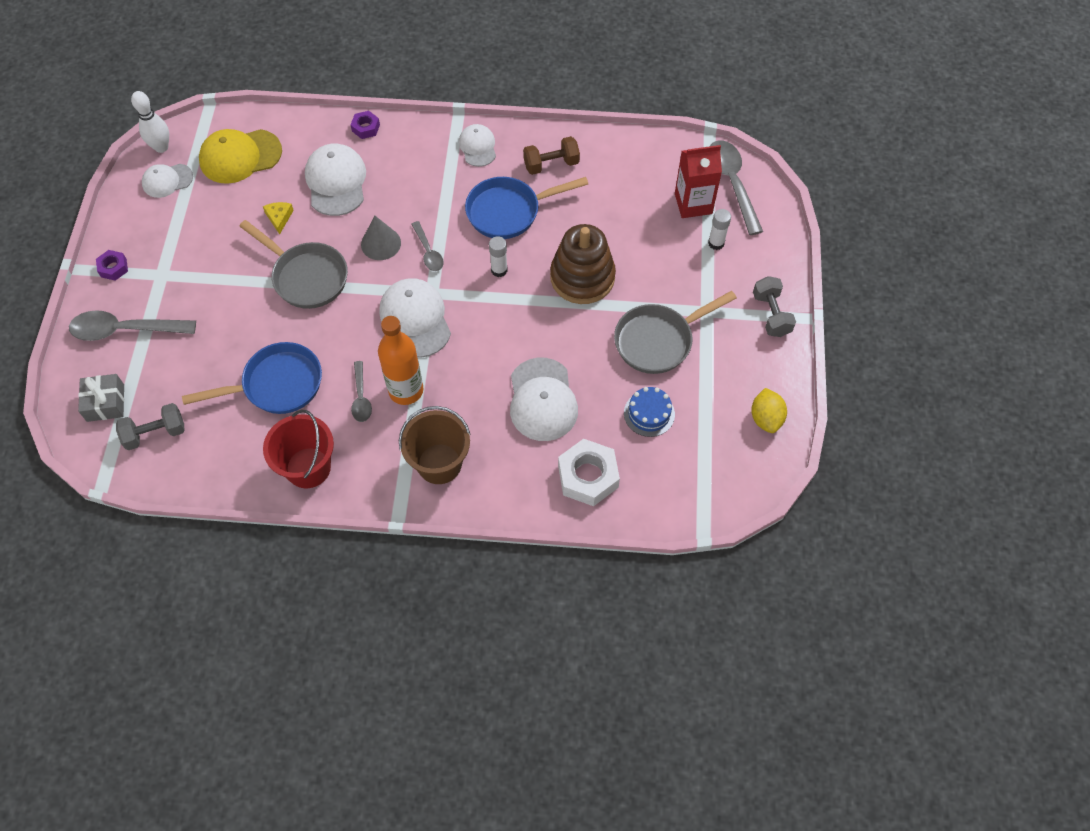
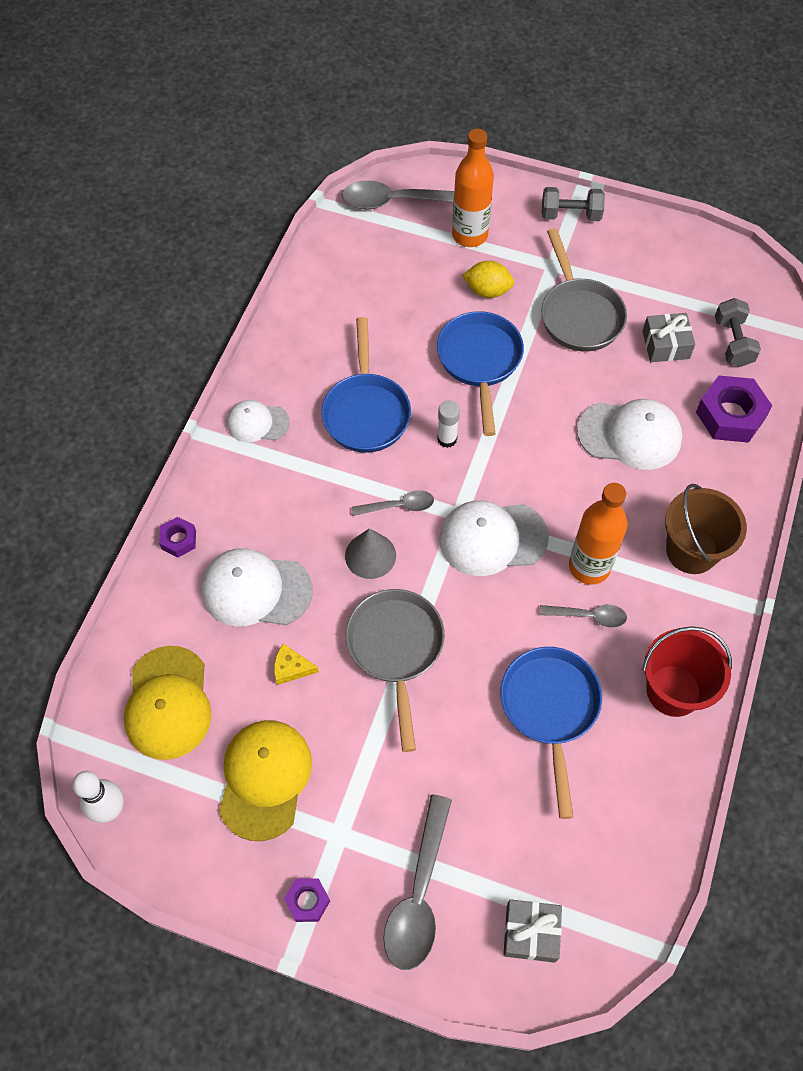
camera: 75 degrees left, 0 degrees up
(155, 433) = (591, 870): grey dumbbell -> grey dumbbell (733, 342)
(167, 181) = (175, 808): white cap -> none
(194, 223) = (264, 779): none -> yellow cap
(306, 277) = (396, 649): grey pan -> grey pan turned 60 degrees counterclockwise
(551, 164) = (311, 355): brown dumbbell -> none
(582, 277) = (480, 362): brown stacking toy -> blue pan
(588, 476) = (730, 415): white nut -> purple nut
(649, 413) = (665, 345): blue cake -> grey gift
(693, 203) = (412, 241): red carton -> none
(716, 243) = (469, 235): white glue stick -> orange bottle
(766, 418) = (690, 252): yellow lemon -> yellow lemon (487, 291)

